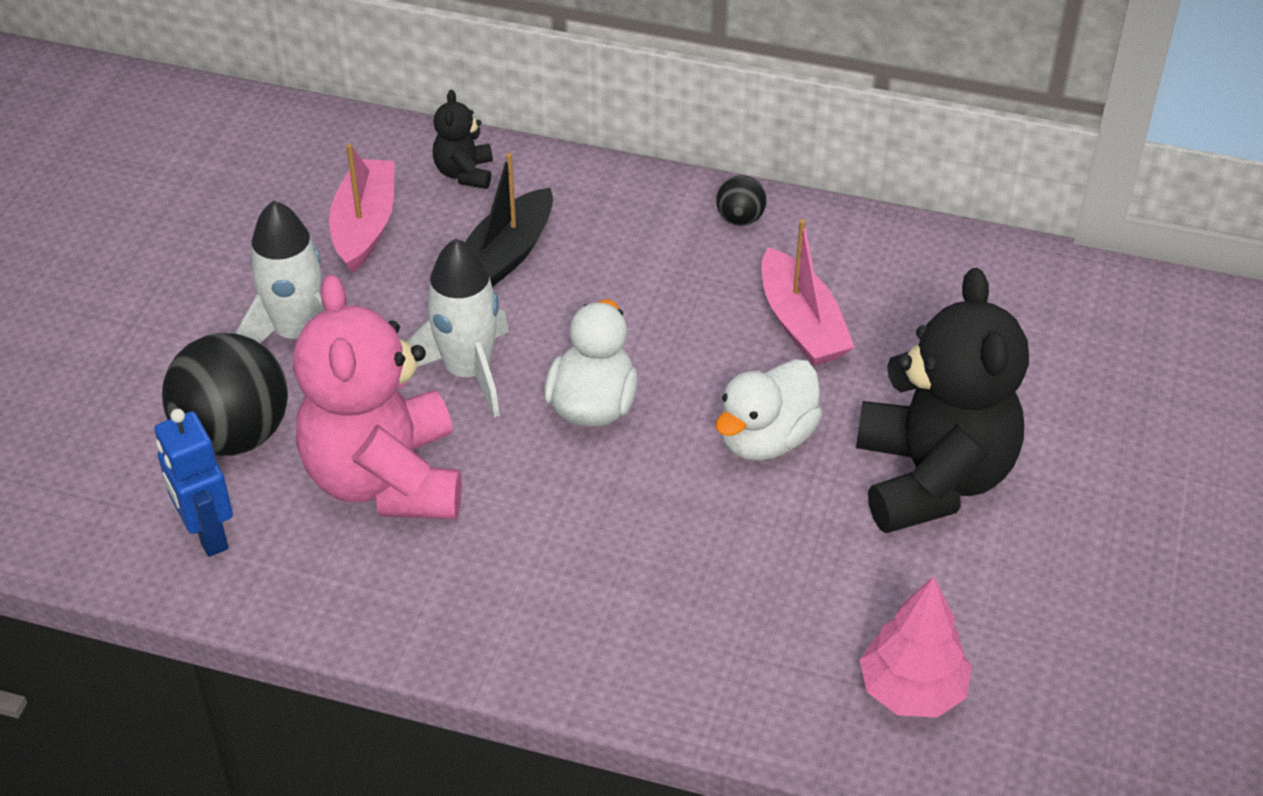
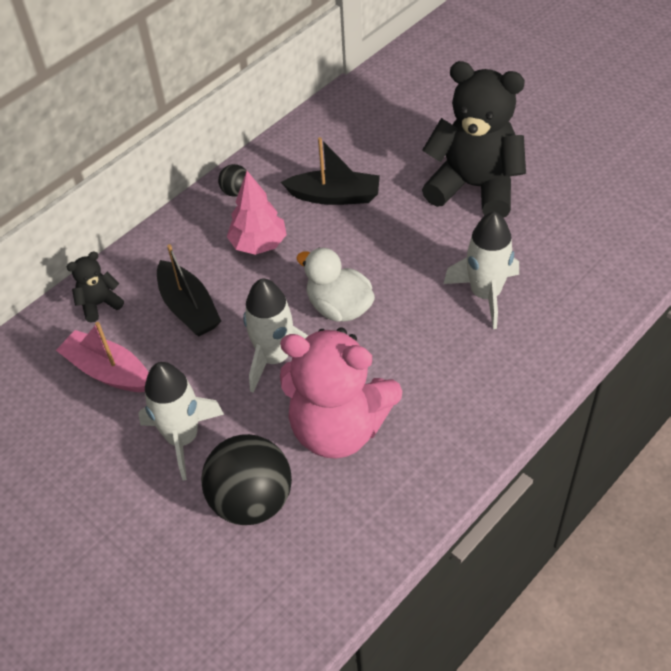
camera: 60 degrees left, 5 degrees up
(207, 534) = (331, 541): blue robot -> none
(464, 173) = (99, 304): black teddy bear -> black teddy bear turned 120 degrees clockwise
(714, 562) = (485, 294): none -> white rocket
(766, 439) = (410, 241): white duck -> none
(801, 324) = (335, 196): pink boat -> black boat
(912, 691) = (607, 247): pink tree -> pink tree (259, 244)

